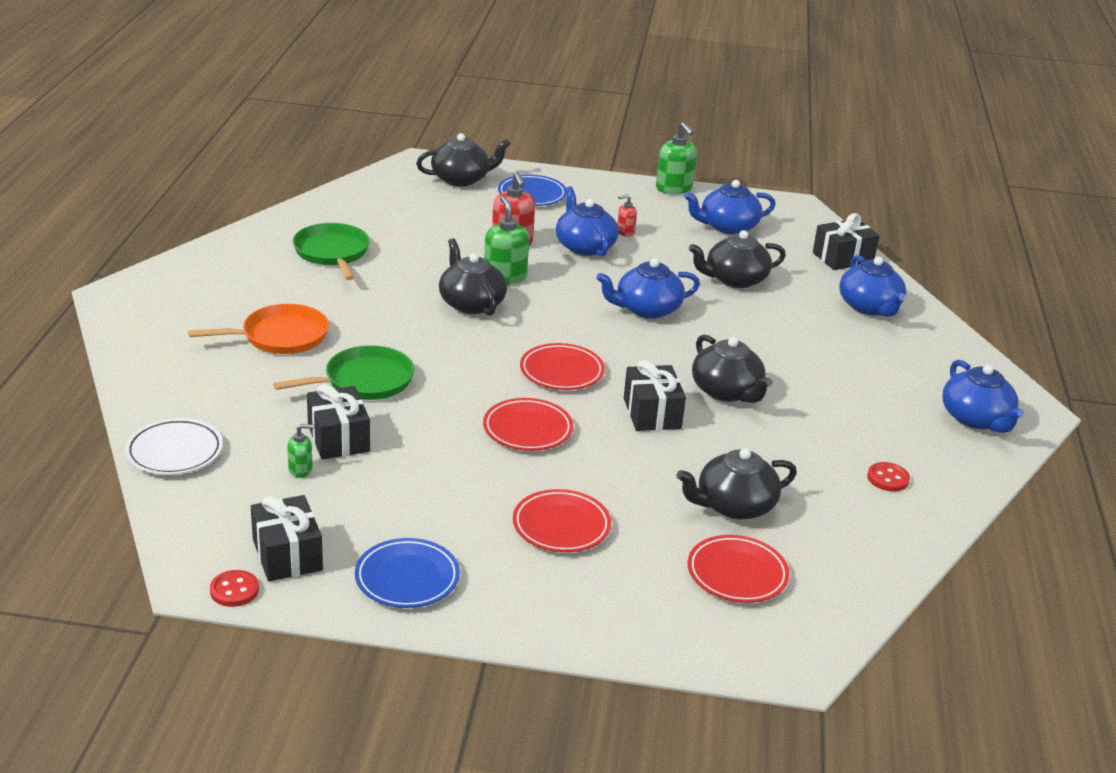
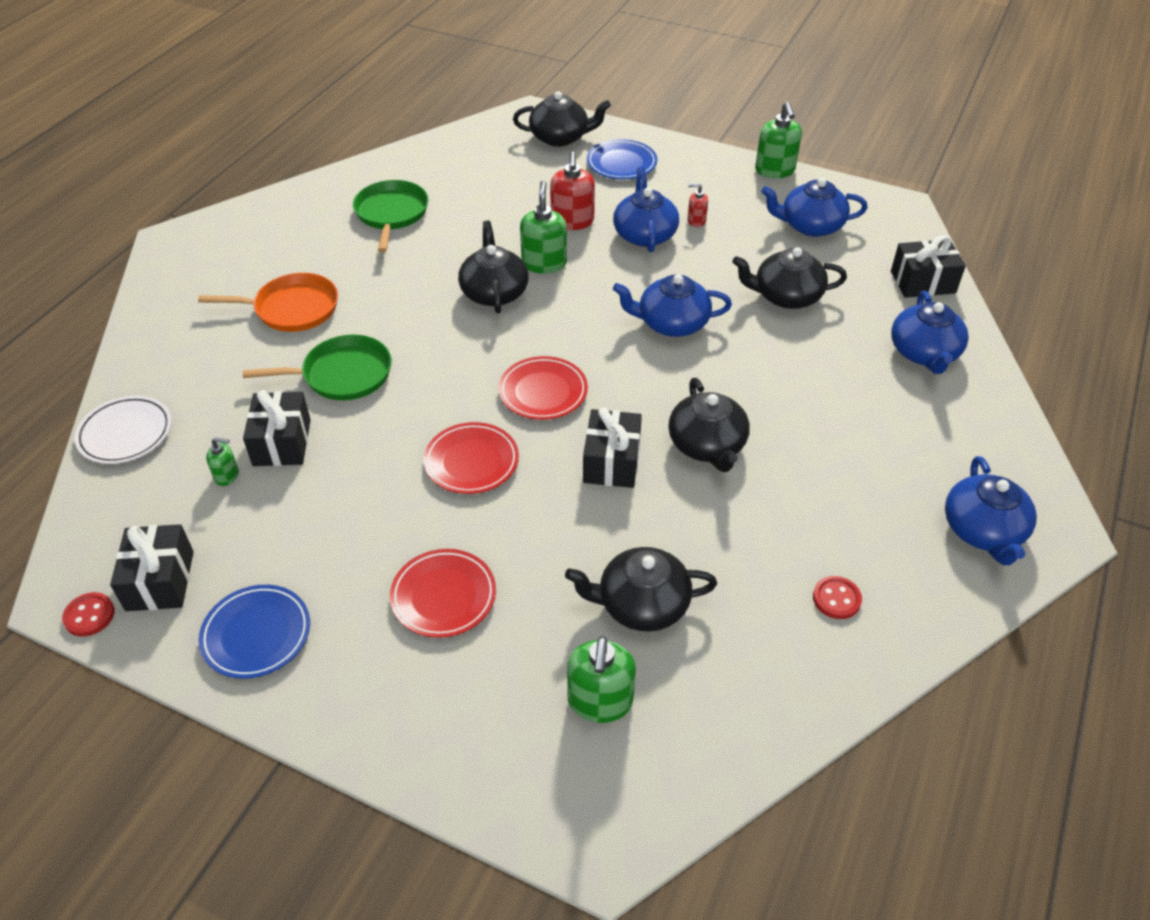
camera: 20 degrees right, 15 degrees up
(737, 574) = (600, 701): red plate -> green soap dispenser

